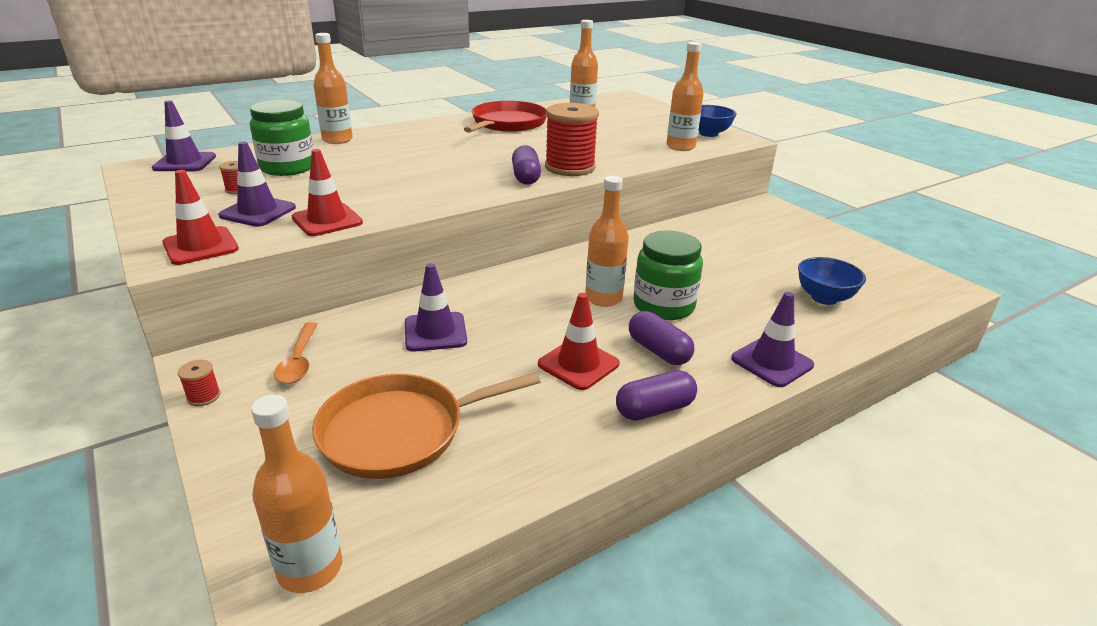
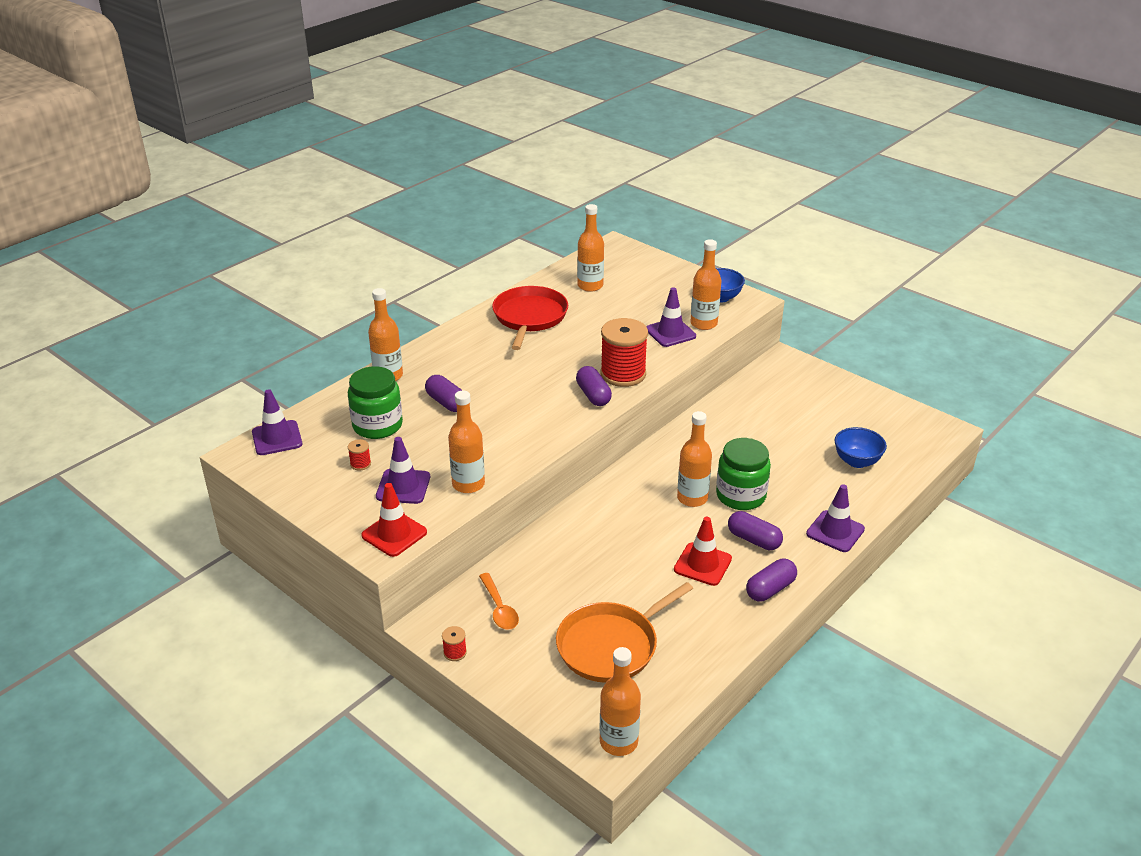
camera: 15 degrees left, 5 degrees up
(327, 220) = (468, 484): red traffic cone -> orange bottle
(372, 162) = (446, 402): none -> purple capsule
(435, 332) = (582, 560): purple traffic cone -> purple traffic cone (670, 333)

